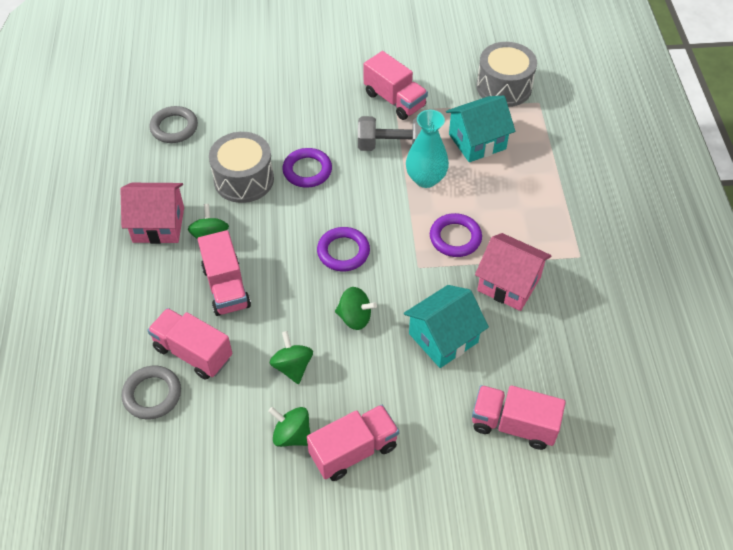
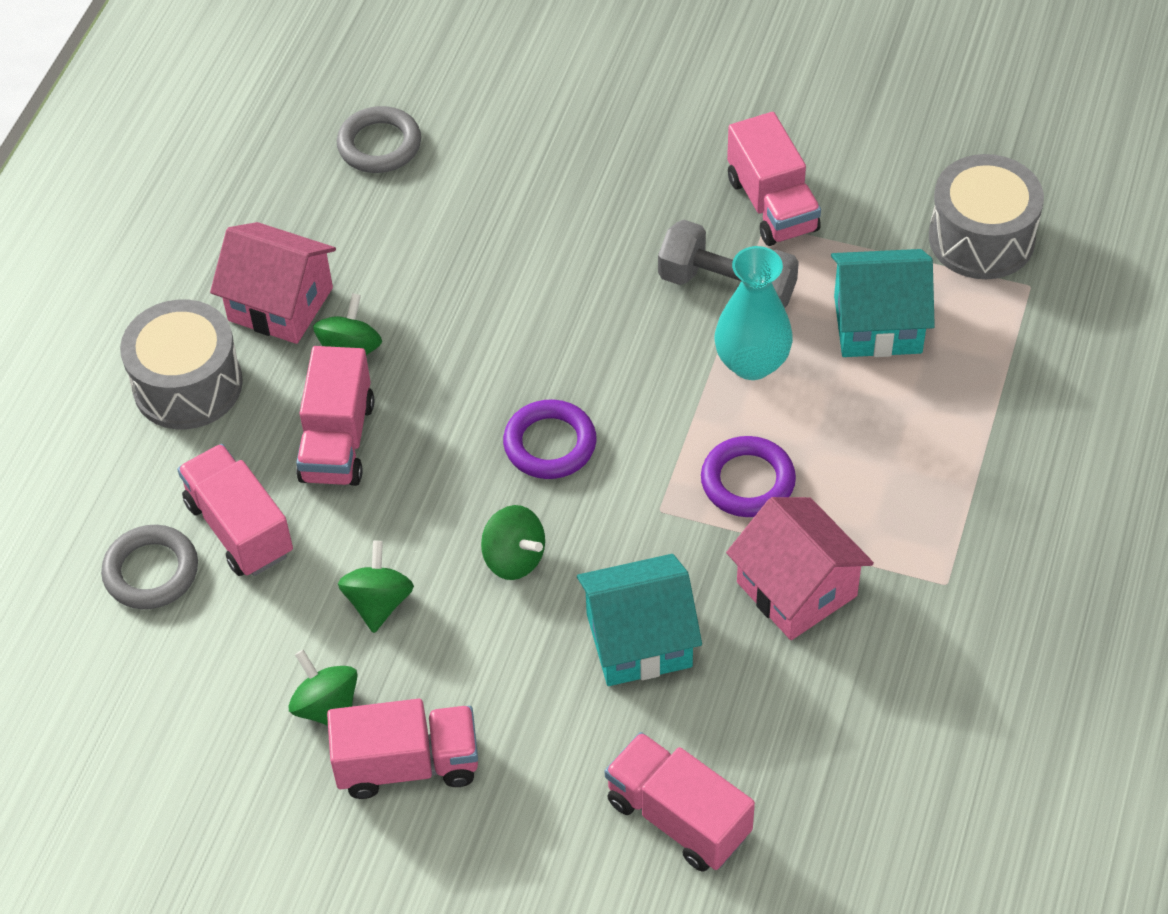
camera: 25 degrees right, 0 degrees up
(244, 179) = (449, 270): grey drum -> grey drum (188, 385)
(307, 170) = (560, 286): purple ring -> none

